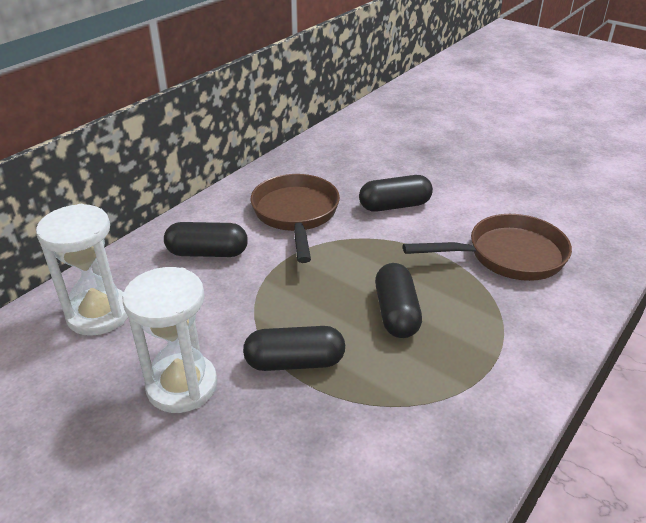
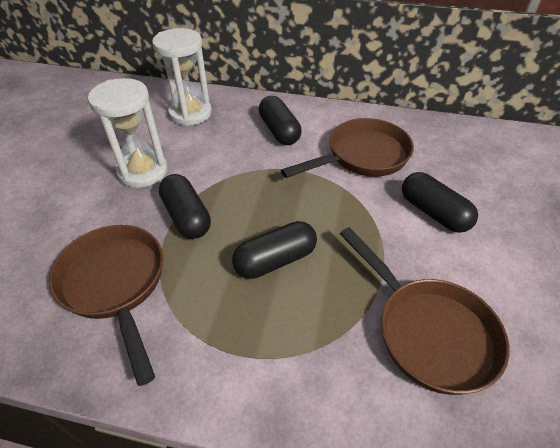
camera: 65 degrees right, 10 degrees up
(364, 446) = (115, 284): none -> brown pan

